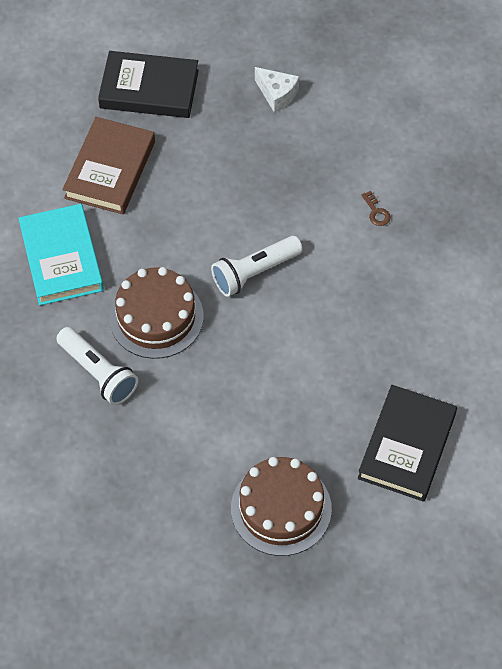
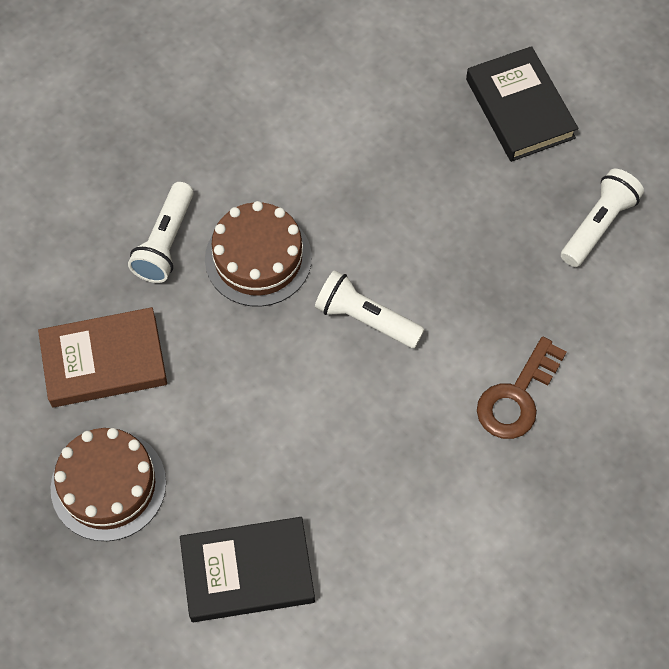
camera: 60 degrees right, 5 degrees up
(62, 258) = (273, 142): turquoise book -> none
(110, 170) = (400, 127): brown book -> brown book (104, 361)
(277, 94) = (598, 225): white cheese -> white flashlight
(376, 212) = (517, 397): brown key -> brown key, size x2.27

